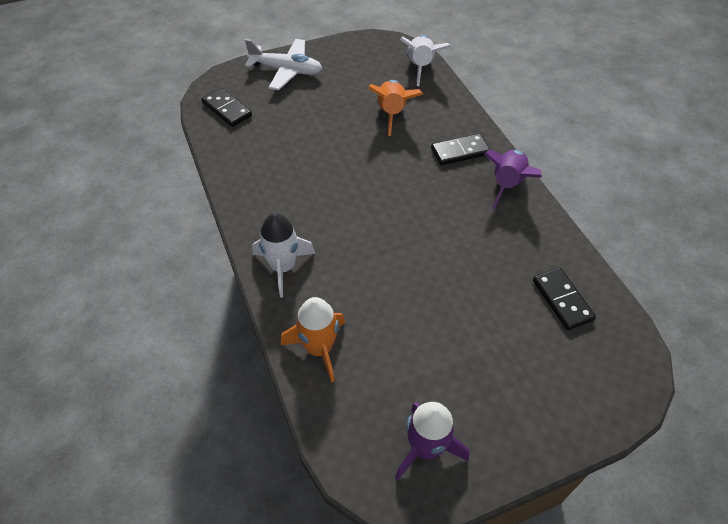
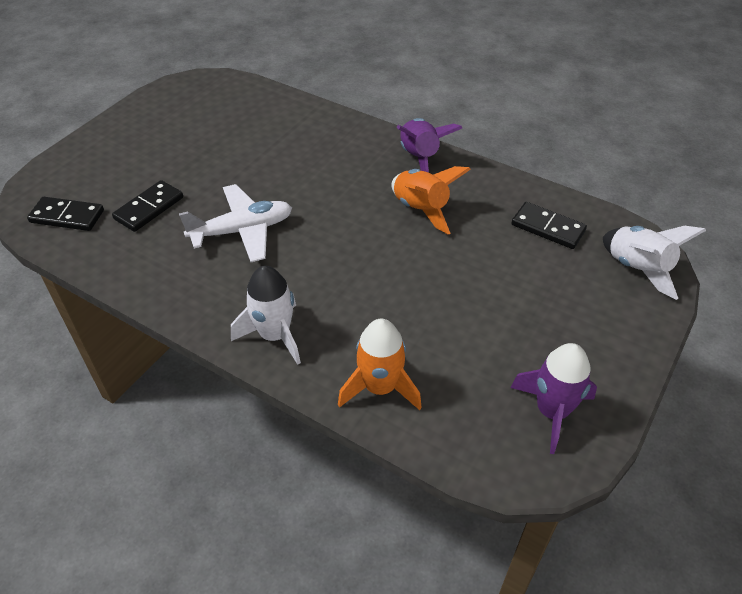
camera: 35 degrees left, 5 degrees down
(286, 70) = (104, 150): white plane -> white plane (242, 231)
(391, 113) = (257, 144): orange rocket -> orange rocket (421, 209)
(420, 67) = (247, 92): white rocket -> white rocket (638, 268)
(460, 151) = (353, 149): black domino -> black domino (149, 208)

